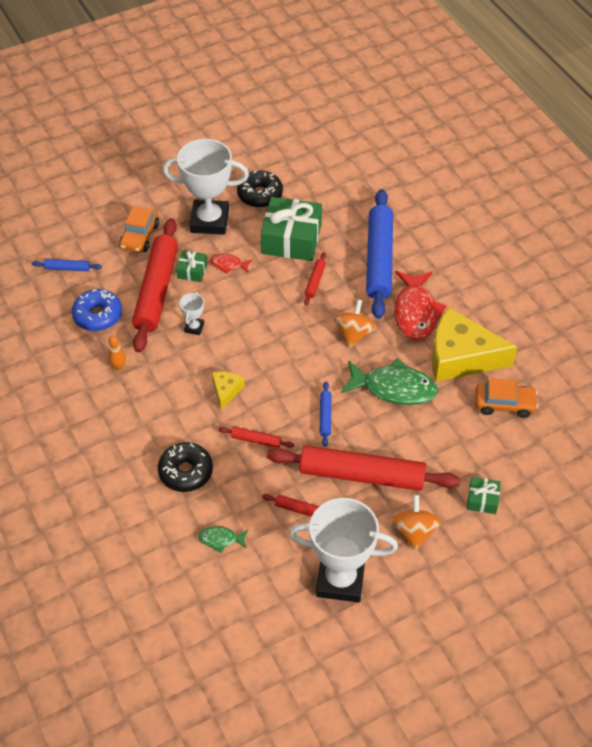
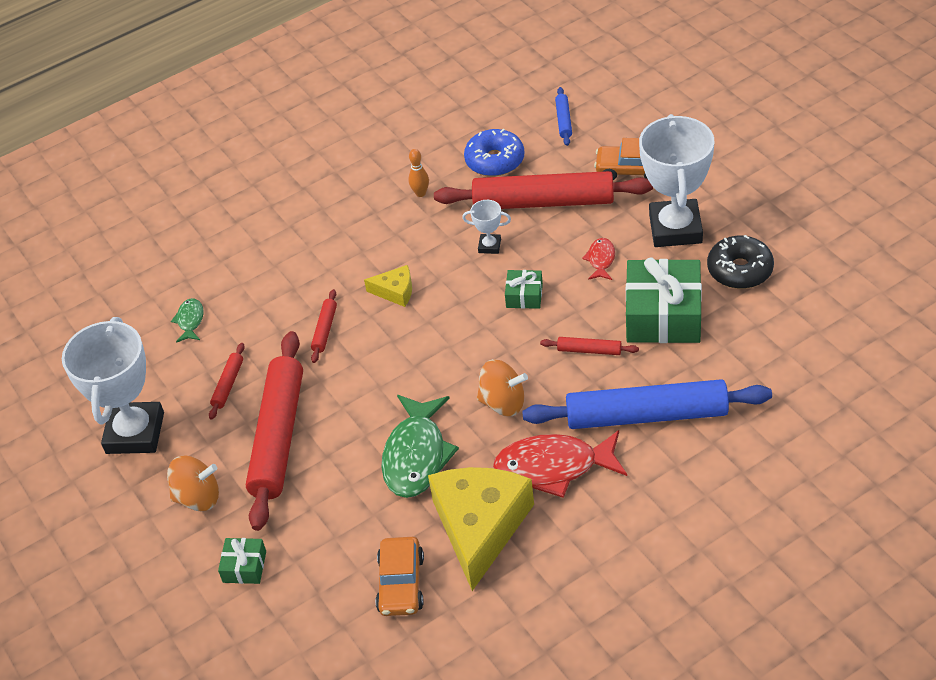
camera: 90 degrees right, 5 degrees down
(186, 472) = (278, 276): black donut -> none
(192, 271) = (583, 228): green gift -> green gift (524, 296)
(325, 416) = (365, 390): blue rolling pin -> none

